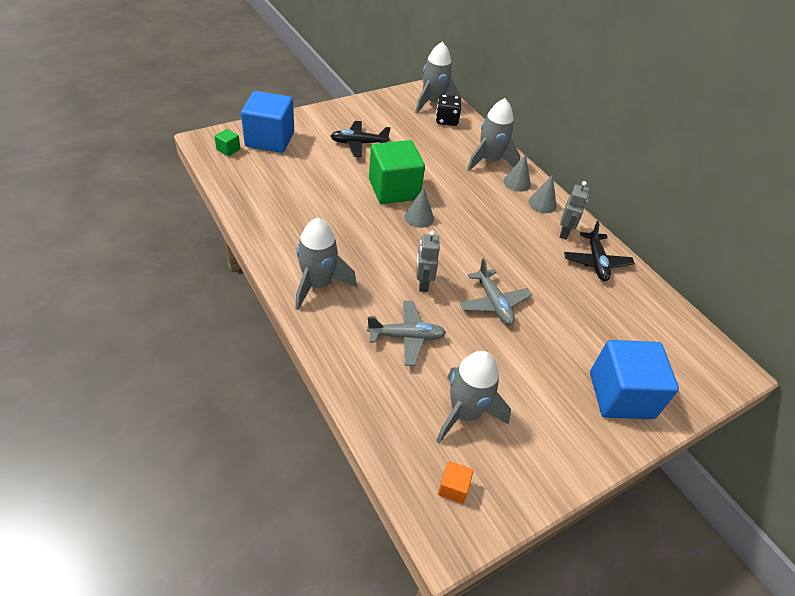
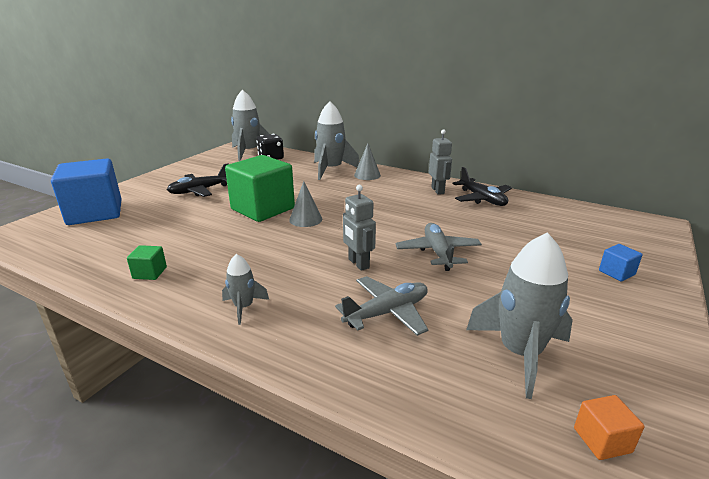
camera: 25 degrees left, 20 degrees down
(228, 149) = (44, 233): green cube -> green cube (150, 273)
(318, 284) = (244, 307): grey rocket -> grey rocket, size x0.52
(493, 303) = (438, 252): grey plane -> grey plane turned 135 degrees counterclockwise
(542, 203) = (400, 180): grey cone -> none
(621, 395) = (616, 273): blue cube -> blue cube, size x0.41

